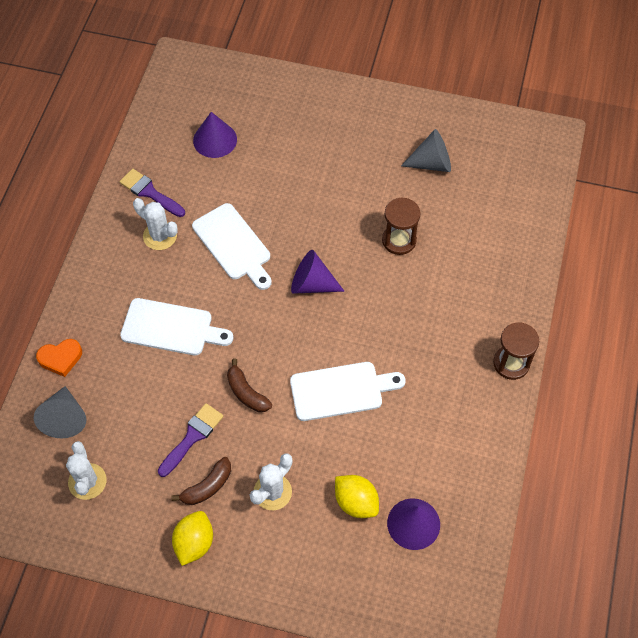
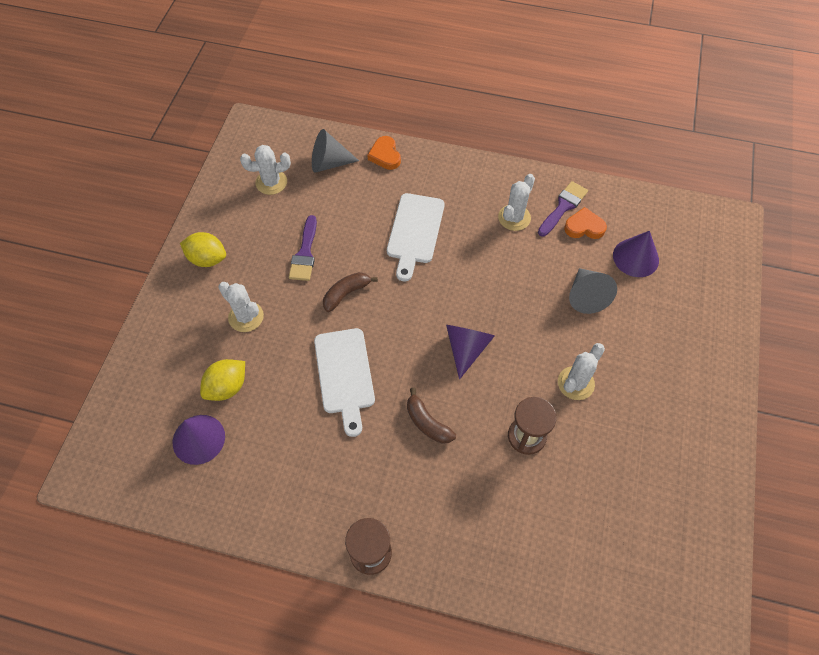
camera: 90 degrees right, 0 degrees up
(176, 177) = (584, 227): none -> orange heart
(192, 437) = (305, 253): purple brush -> purple brush turned 60 degrees clockwise
(207, 486) = (257, 266): brown banana -> brown banana (427, 423)
(233, 245) = (509, 278): white cutting board -> none
(347, 199) = (575, 383): none -> white cactus
(431, 163) = (639, 477): grey cone -> grey cone (586, 296)

